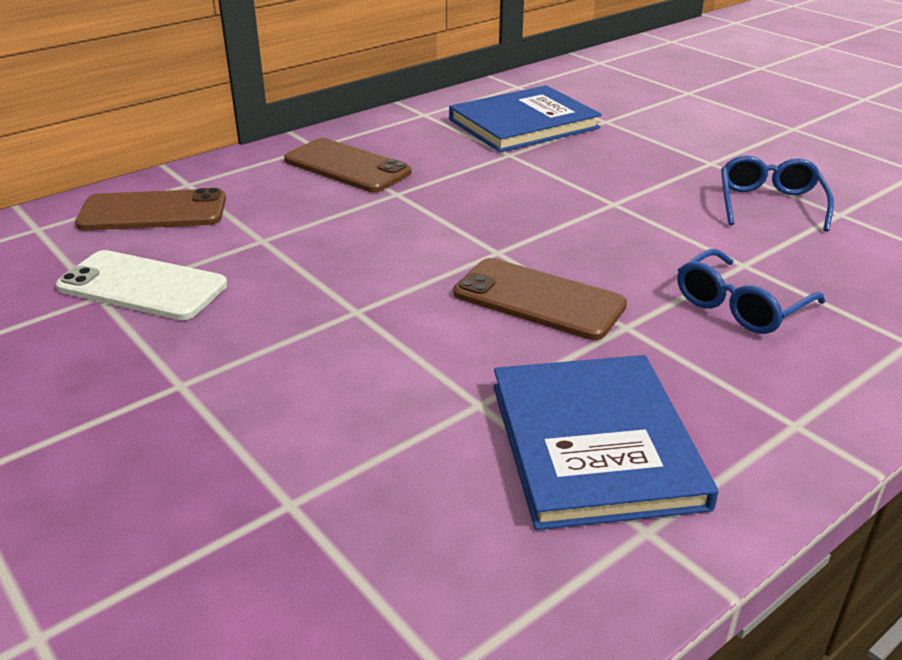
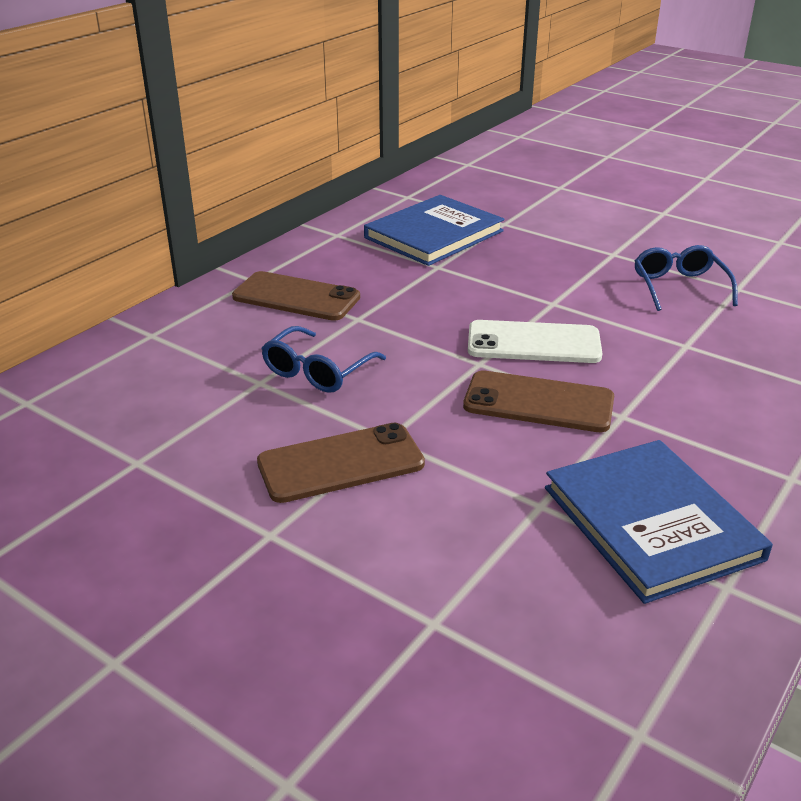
camera: 15 degrees left, 0 degrees up
(142, 286) = (173, 445): white phone -> white phone (533, 343)
(153, 212) = (135, 368): brown phone -> brown phone (341, 463)
(740, 306) = (701, 383): blue glasses -> blue glasses (317, 371)

